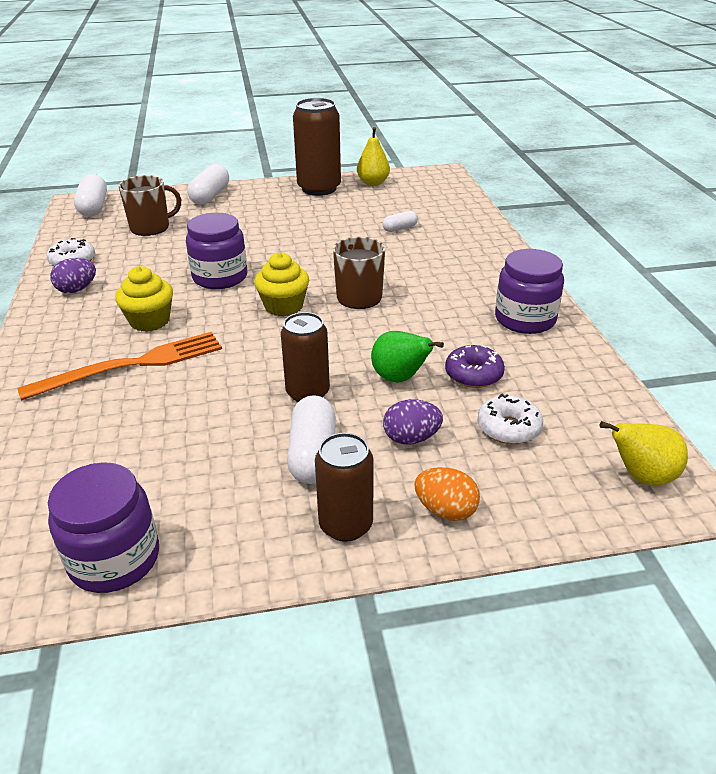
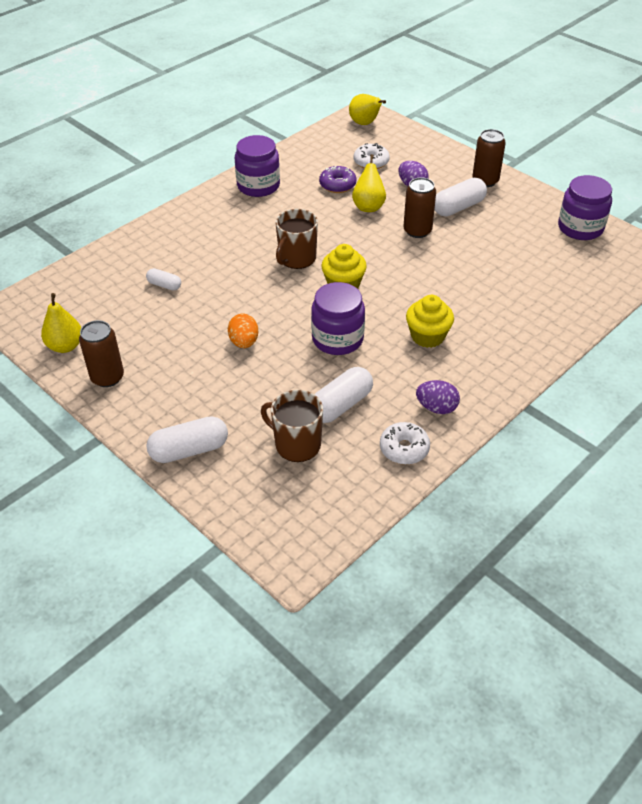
camera: 125 degrees left, 10 degrees up
(93, 207) = (294, 532): white capsule -> white capsule (341, 405)
(132, 365) = (475, 311): orange fork -> none
(319, 188) = (107, 377): brown can -> brown can, size x0.64
(400, 378) = (368, 206): green pear -> yellow pear
(445, 510) = (445, 161): orange egg -> orange egg (244, 342)

